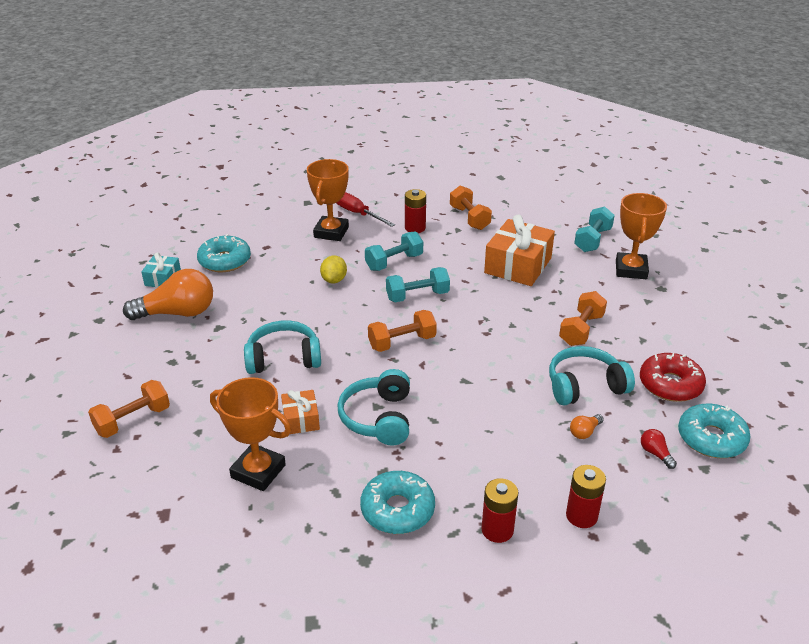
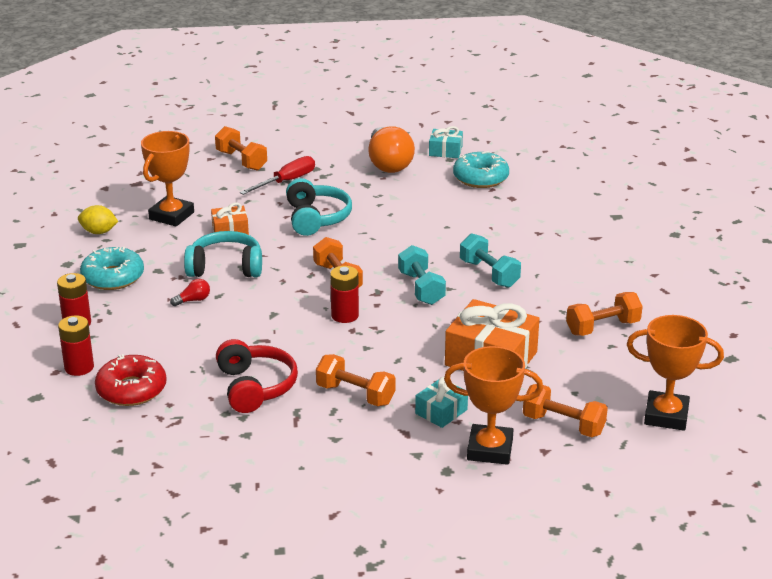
camera: 90 degrees right, 5 degrees down
(331, 232) = (549, 233): orange trophy -> orange trophy (666, 416)
(334, 280) = (449, 238): yellow lemon -> yellow lemon (99, 232)
(358, 214) = (596, 249): red screwdriver -> red screwdriver (286, 181)
(415, 228) = (569, 287): red battery -> red battery (345, 315)
(584, 432) = (185, 380): orange light bulb -> none
(585, 386) = (255, 387): turquoise headphones -> red headphones
(592, 240) = (563, 425): turquoise dumbbell -> orange dumbbell
(592, 289) = (441, 411): none -> turquoise gift
(655, 453) = (145, 420): red light bulb -> red light bulb (193, 300)
(670, 385) = (250, 447): red donut -> red donut (131, 389)
(711, 438) = (159, 462): turquoise donut -> none

